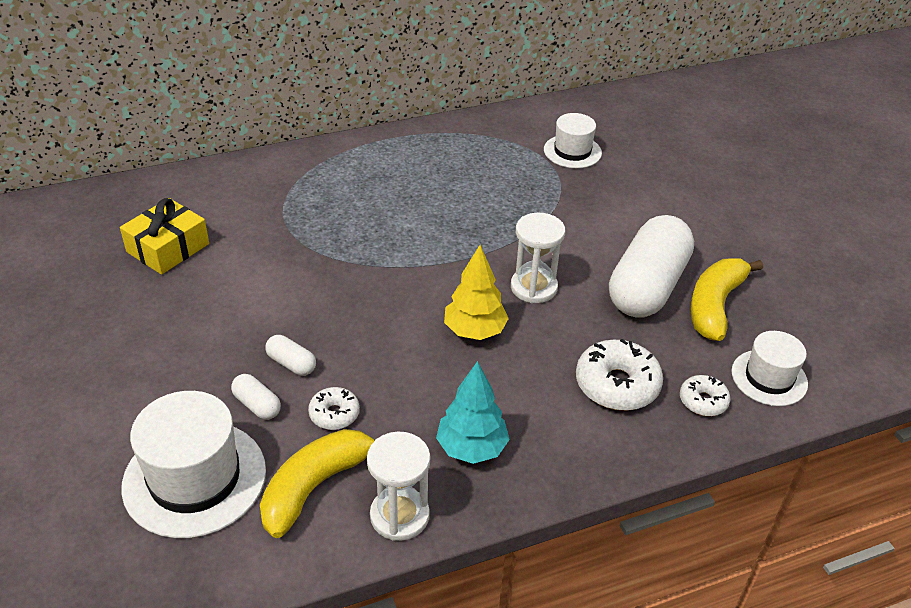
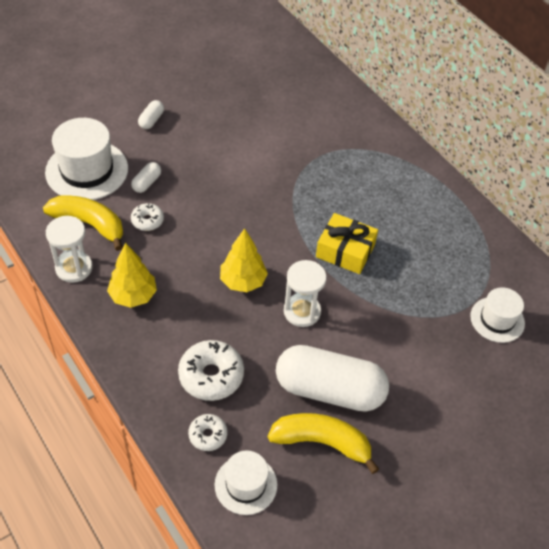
camera: 75 degrees right, 10 degrees up
(168, 248) = (273, 105): yellow gift -> yellow gift (345, 251)
(291, 364) = (185, 190): white capsule -> white capsule (151, 120)
(471, 448) = (133, 296): turquoise tree -> yellow tree

